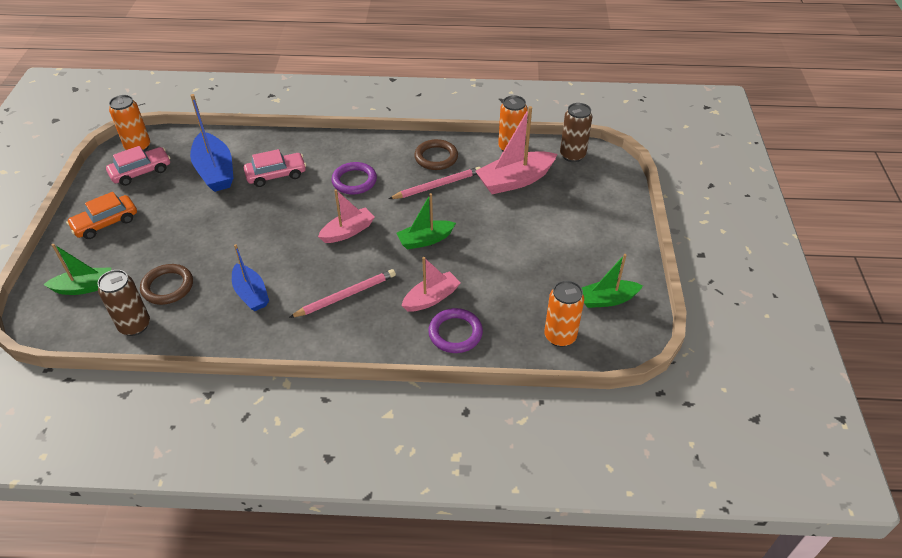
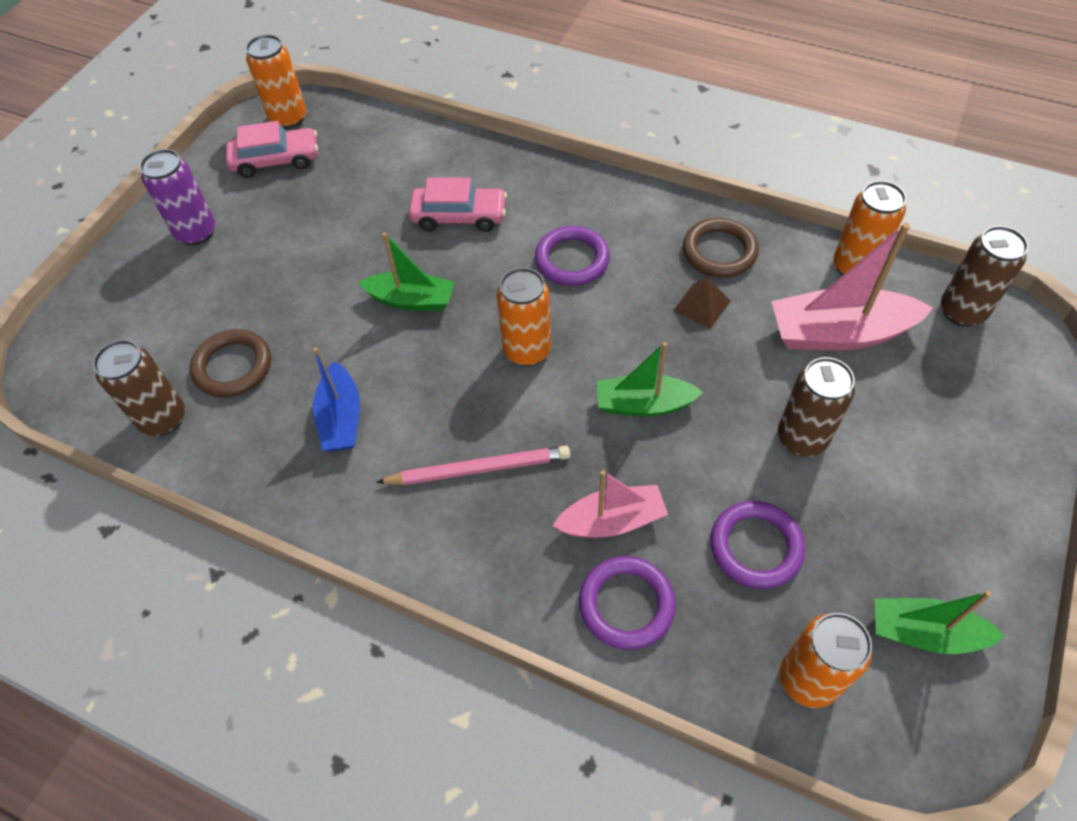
camera: 25 degrees right, 10 degrees up
(84, 287) = (127, 332): green boat -> green boat (412, 300)
(105, 223) = (196, 232): orange car -> purple can
(215, 171) = (375, 186): blue boat -> none
(348, 231) = (527, 350): pink boat -> orange can
(437, 185) = (701, 305): pink pencil -> brown pyramid
(511, 288) = (756, 547): none -> purple ring
(515, 233) = (801, 438): none -> brown can

